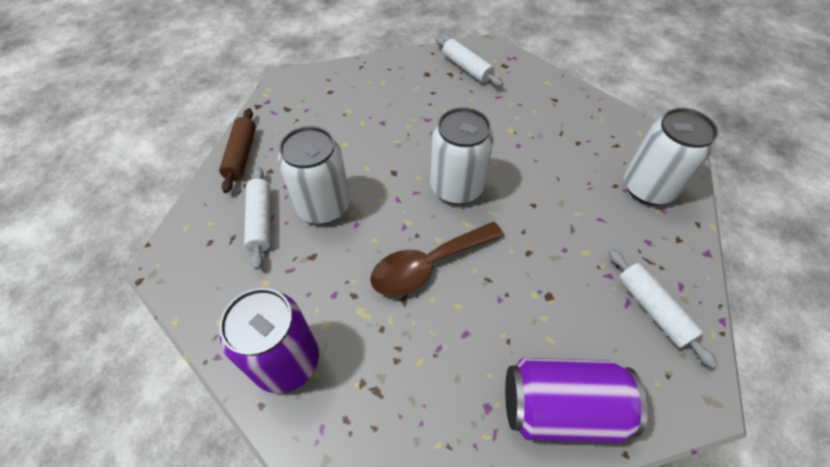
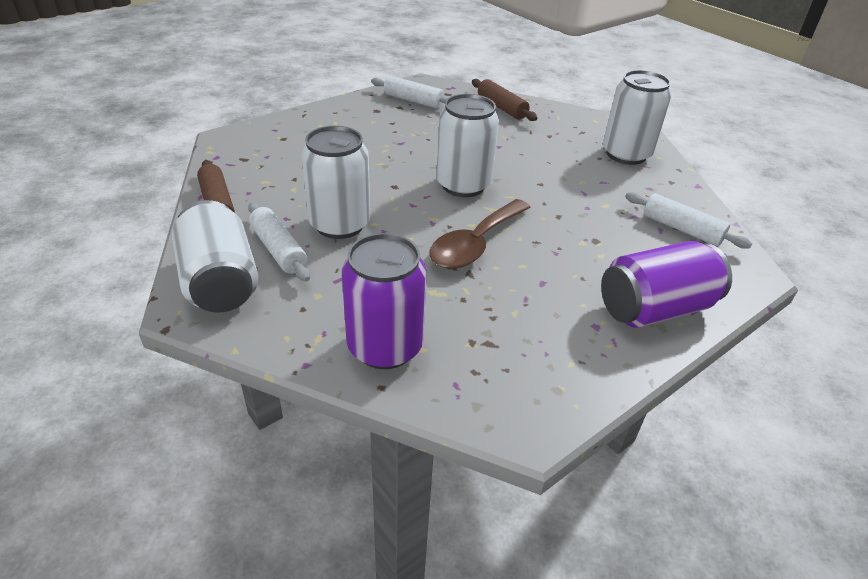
camera: 25 degrees left, 15 degrees down
(200, 243) = (220, 282): none -> white can
(548, 94) = (501, 108): none -> brown rolling pin

